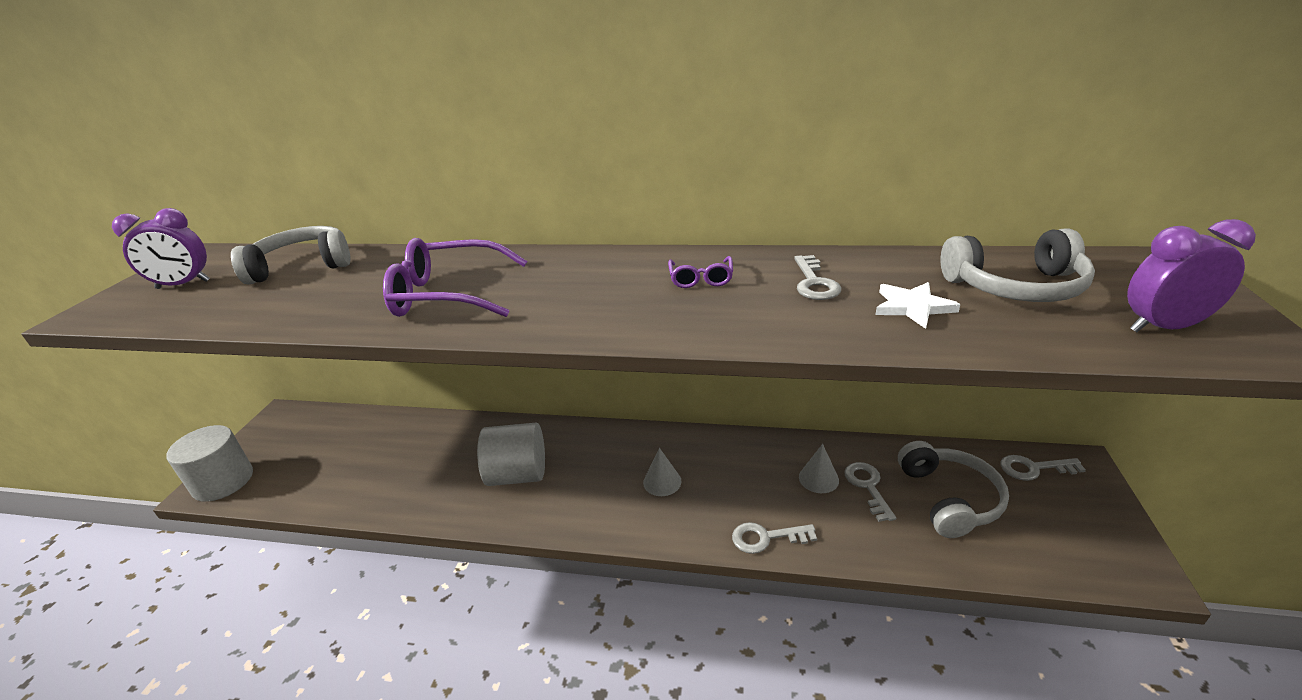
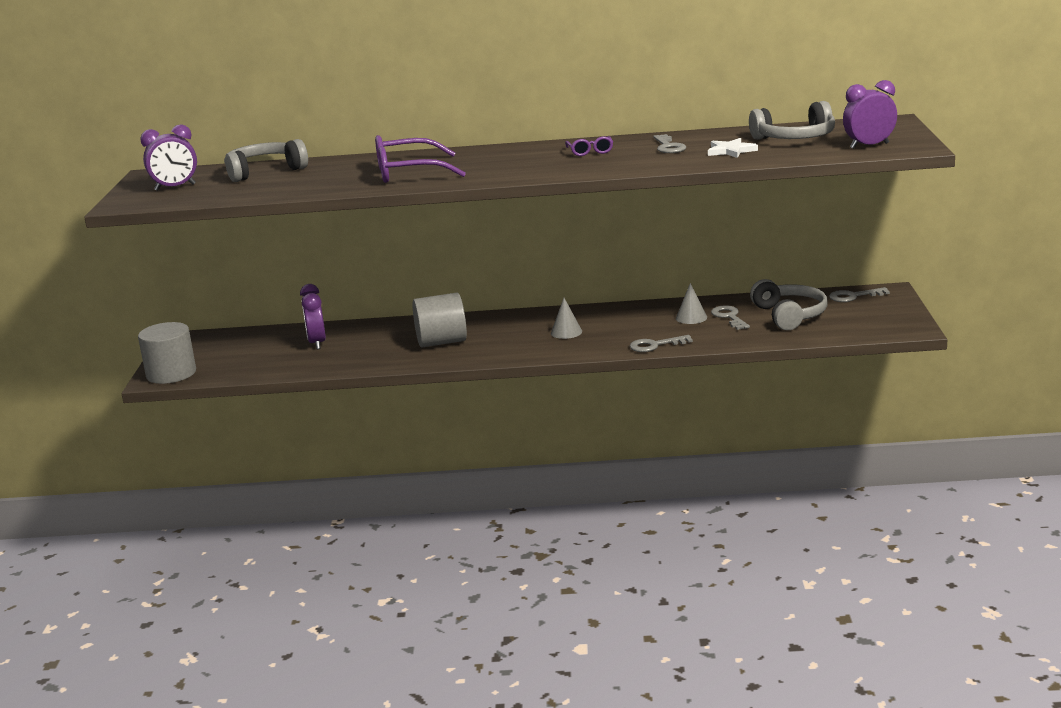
camera: 10 degrees left, 10 degrees down
(393, 449) = (317, 343): none -> purple clock

